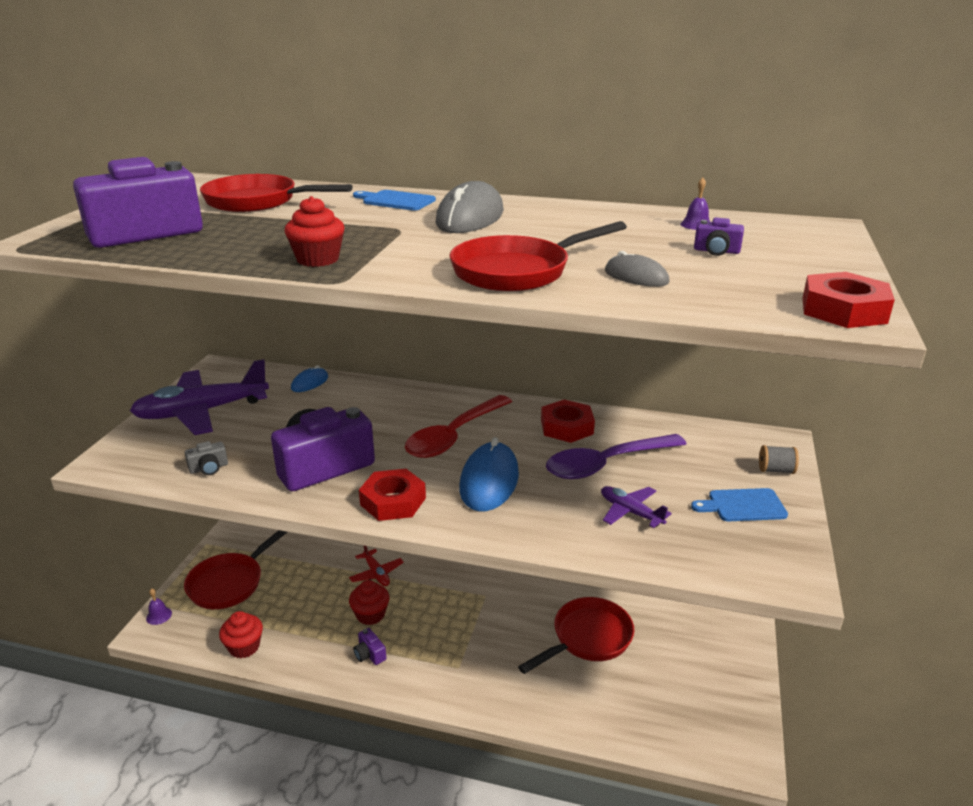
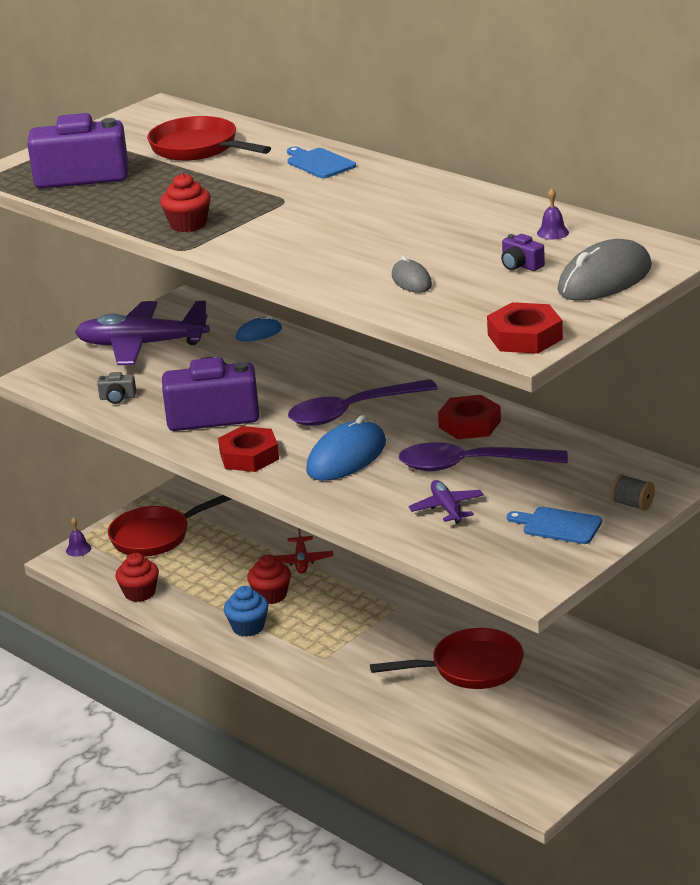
camera: 30 degrees right, 0 degrees up
(369, 654) = (248, 627): purple camera -> blue cupcake
(454, 436) = (352, 411): red spoon -> purple spoon
(470, 217) = (360, 194): grey mouse -> grey mouse (605, 279)
(517, 271) = (326, 260): red pan -> none

